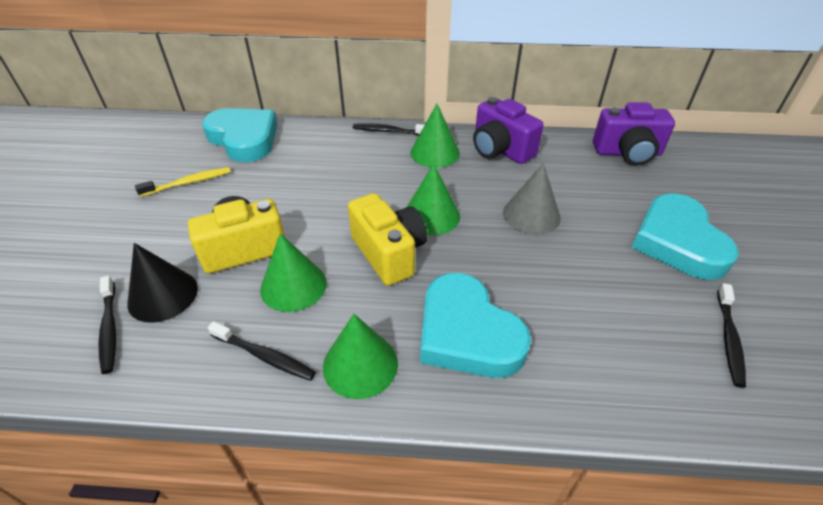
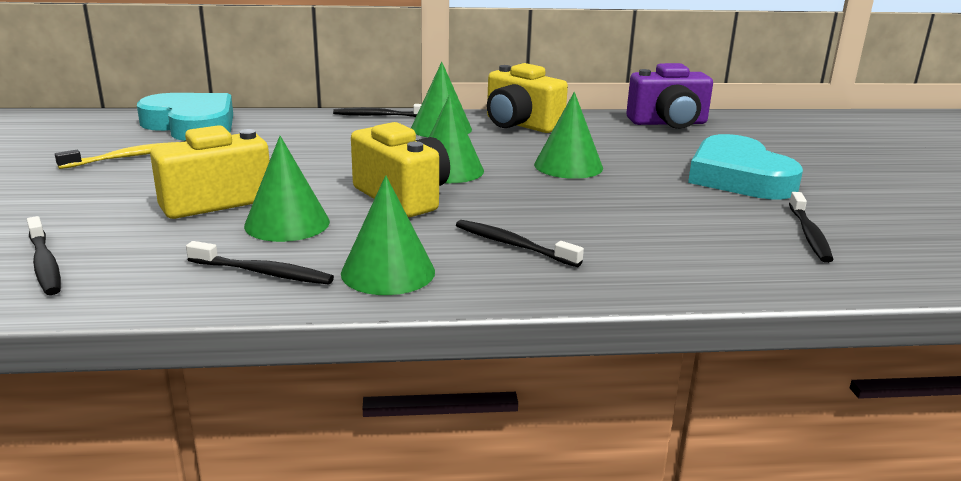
camera: 10 degrees left, 20 degrees down
(163, 295) = (113, 237): black cone -> none
(467, 333) = (513, 245): turquoise heart -> black toothbrush
(500, 150) = (520, 125): purple camera -> yellow camera
(531, 215) = (568, 166): grey cone -> green cone

